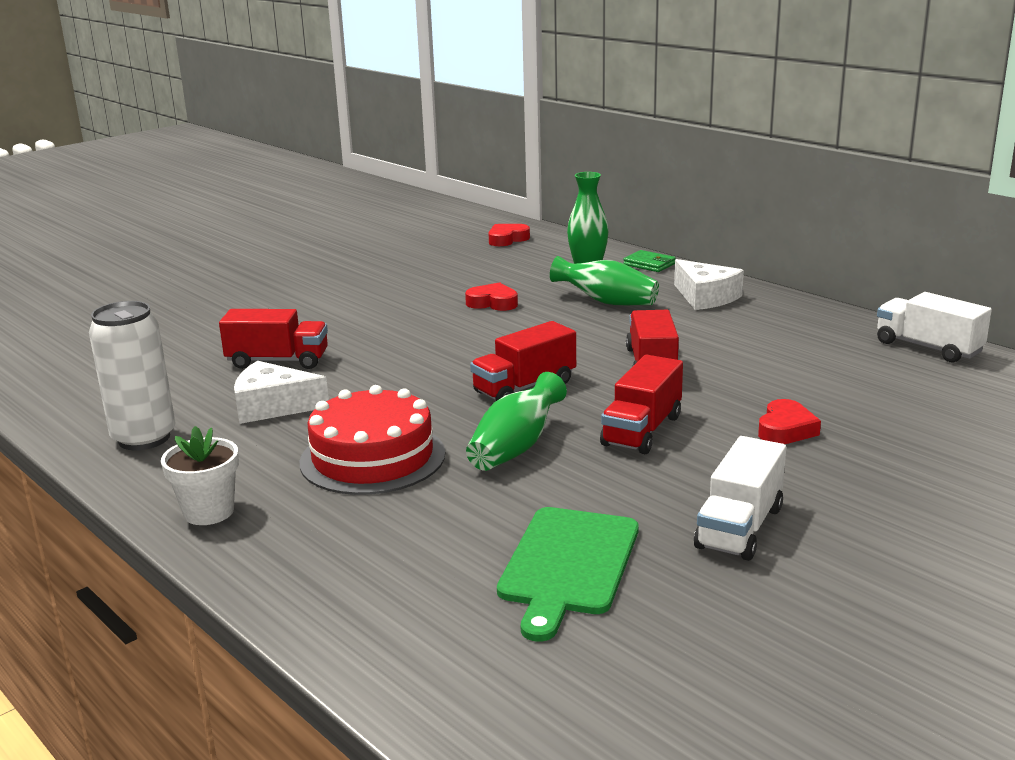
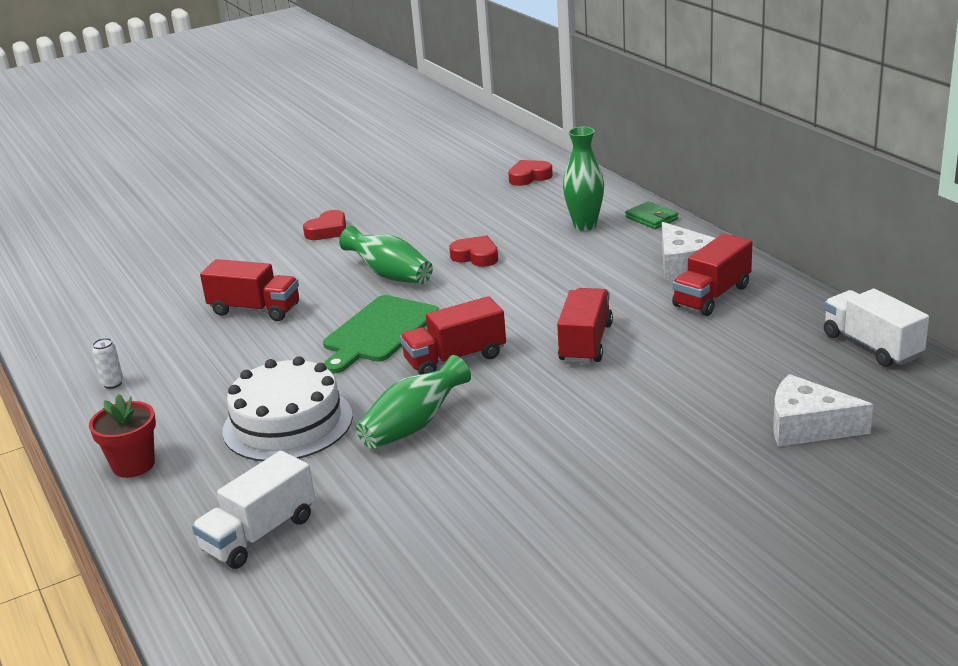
camera: 15 degrees right, 5 degrees up
(144, 438) = (113, 384): white can -> white can, size x0.40
(209, 512) = (133, 465): white flower pot -> red flower pot
(273, 406) = (229, 360): white cheese -> white cheese (807, 426)
(372, 457) = (287, 423): red cake -> white cake
(568, 565) = (396, 553): green cutting board -> green cutting board (378, 332)
(606, 302) = (584, 263): green vase -> green vase (390, 275)
(642, 430) = (535, 418): red truck -> red truck (712, 296)
(739, 527) = (564, 533): white truck -> white truck (259, 534)
(785, 429) = (669, 430): red heart -> red heart (328, 231)

